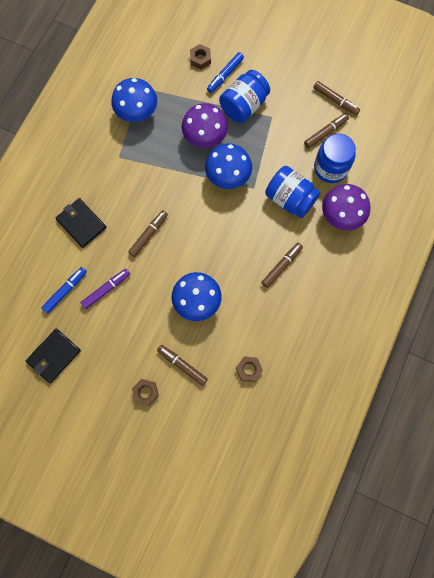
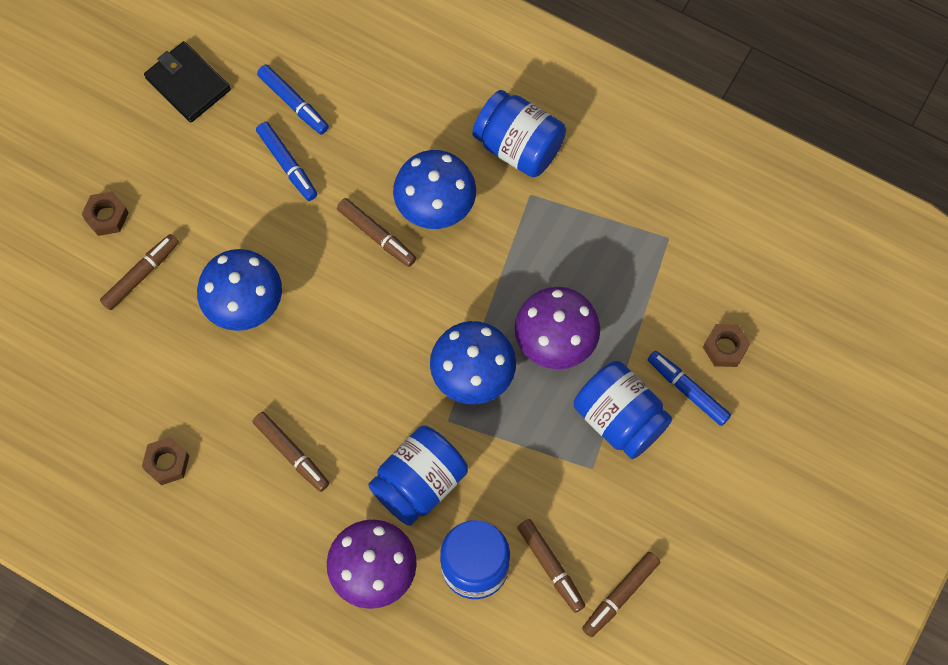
camera: 95 degrees right, 5 degrees down
(81, 223) = (409, 130): black wallet -> none
(90, 165) = (518, 147): none -> blue jar
(106, 289) = (287, 164): purple marker -> blue marker
(137, 114) = (614, 229): blue mushroom -> blue mushroom (435, 208)
(249, 369) = (117, 379): brown nut -> brown nut (167, 463)

